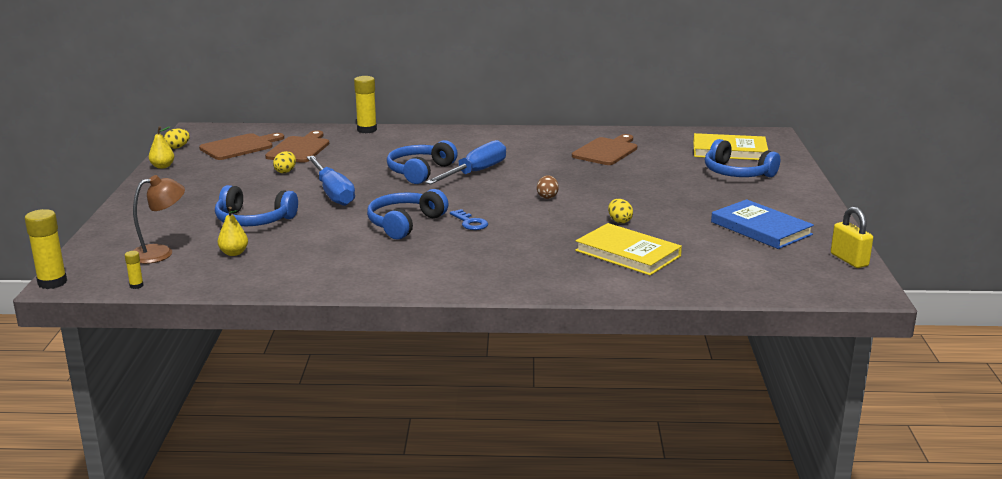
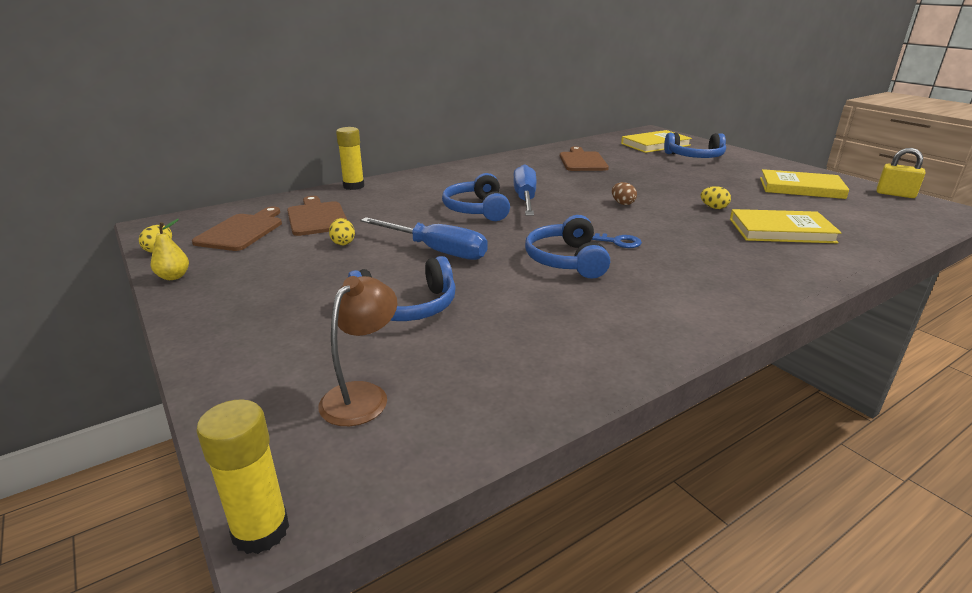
camera: 35 degrees left, 5 degrees up
(136, 286) = (416, 466): yellow glue stick -> none
(234, 253) = (460, 357): yellow pear -> none
(761, 228) = (801, 188): blue book -> yellow book

